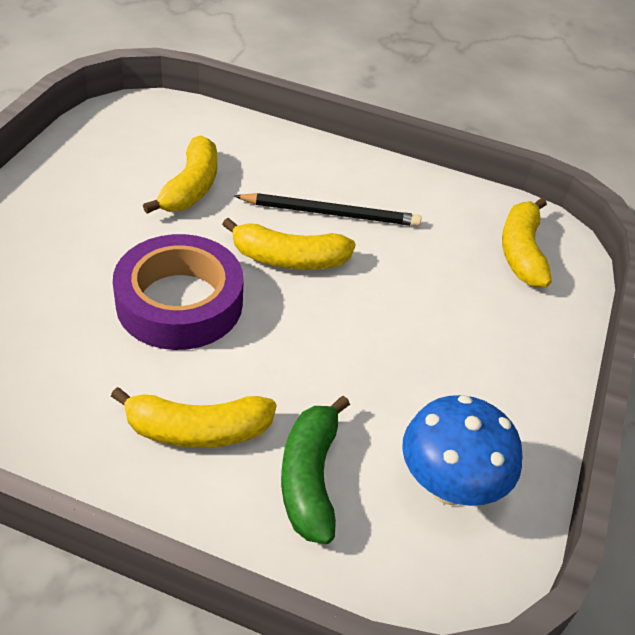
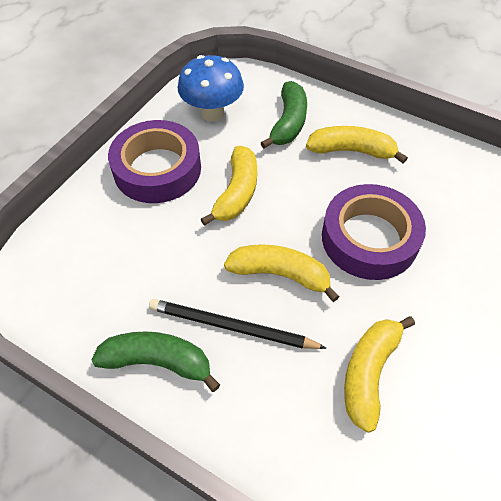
camera: 165 degrees left, 10 degrees up
(392, 187) = (158, 362): none -> green banana
(490, 374) = (157, 169): none -> purple tape
(521, 252) = (71, 269): yellow banana -> yellow banana (237, 193)

